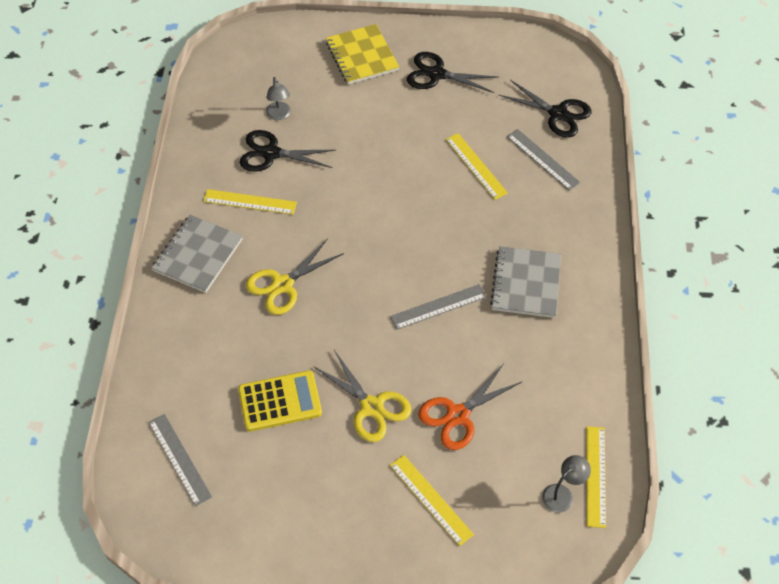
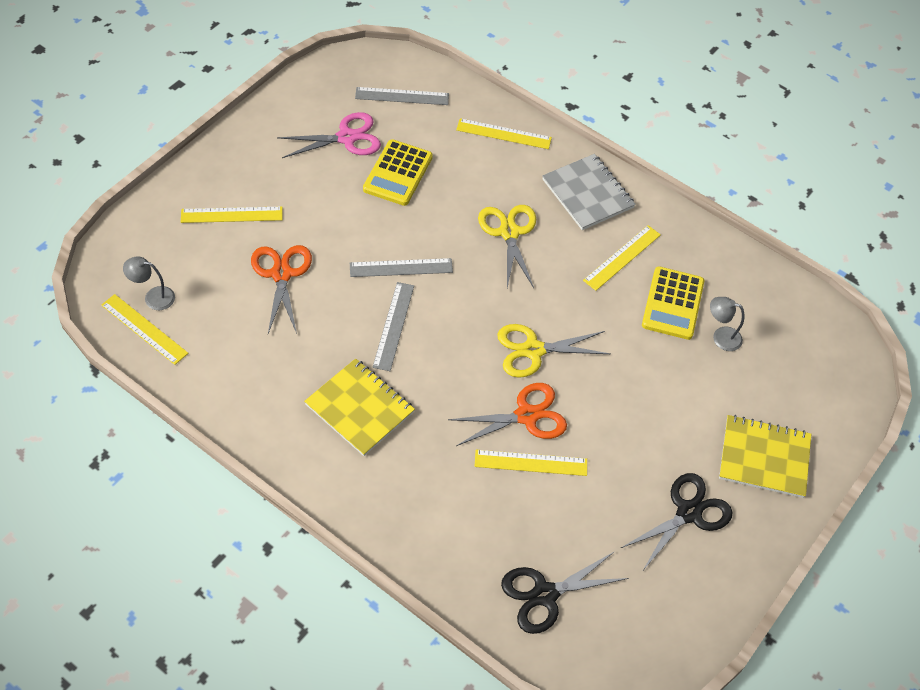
camera: 120 degrees right, 0 degrees up
(171, 350) = (503, 134): none -> yellow ruler
(268, 470) = (347, 138): none -> pink scissors
(271, 153) = (672, 303): black scissors -> yellow calculator
(372, 407) = (340, 225): yellow scissors -> yellow scissors (533, 350)
(442, 186) = (526, 416): none -> orange scissors
(526, 283) = (359, 408): grey notebook -> yellow notebook
(543, 159) = (493, 531): grey ruler -> grey ruler (401, 268)
(562, 494) = (153, 297): grey lamp -> grey lamp turned 105 degrees clockwise

